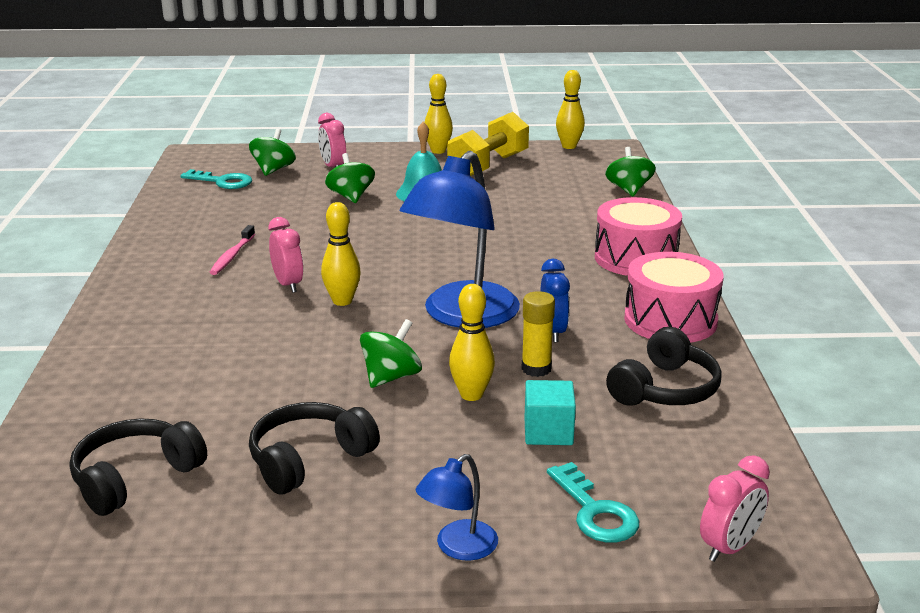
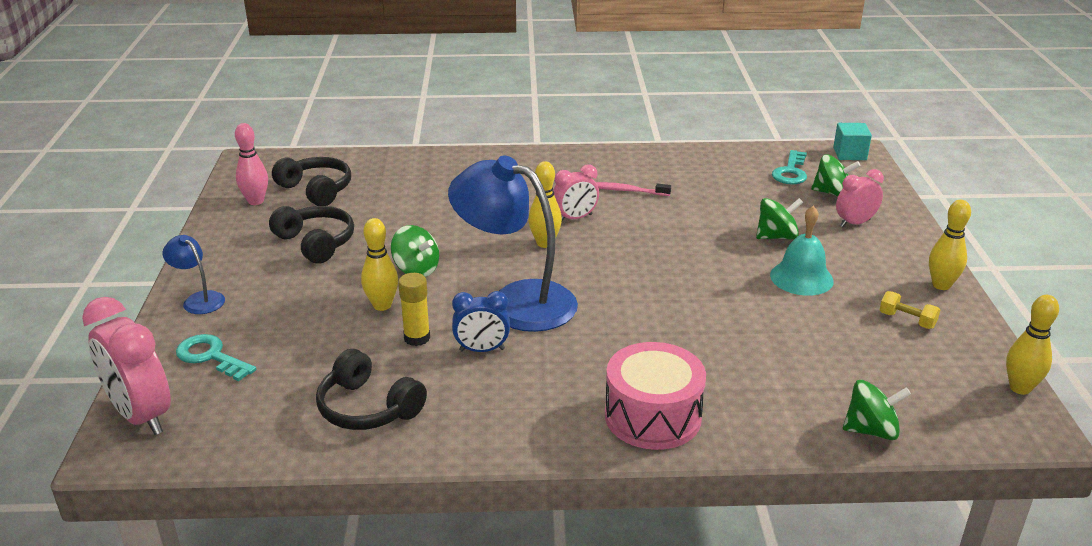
camera: 90 degrees right, 5 degrees up
(151, 538) = (256, 201): none -> pink bowling pin
(488, 166) = (907, 320): yellow dumbbell -> yellow dumbbell, size x0.46
(548, 432) = (319, 340): turquoise cube -> turquoise cube (849, 154)
(595, 512) = (210, 356): turquoise key -> turquoise key turned 60 degrees clockwise
(670, 320) = (501, 426): pink drum -> none
(729, 548) = (141, 416): pink clock -> pink clock, size x1.69

